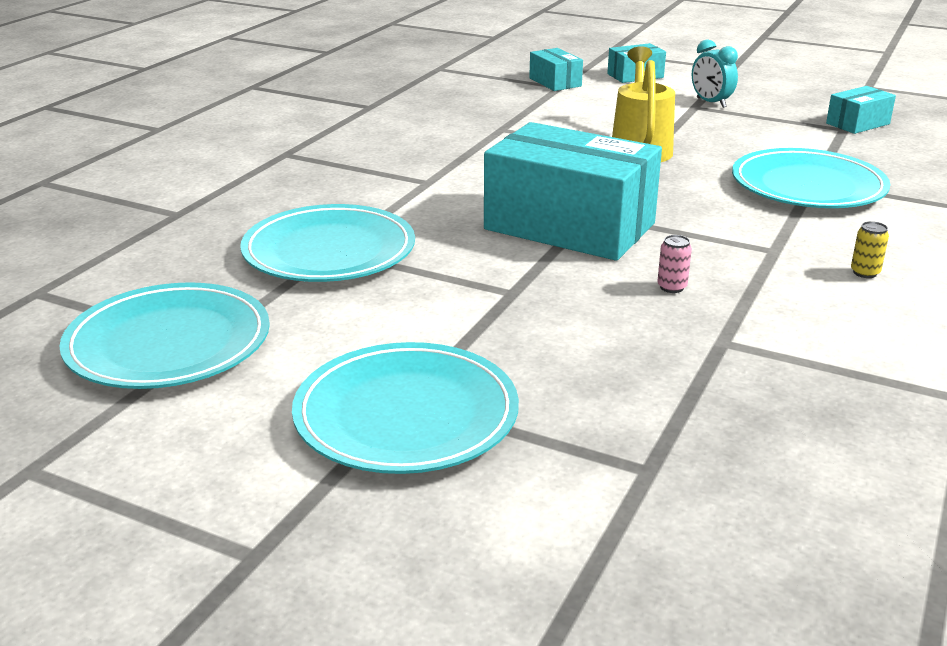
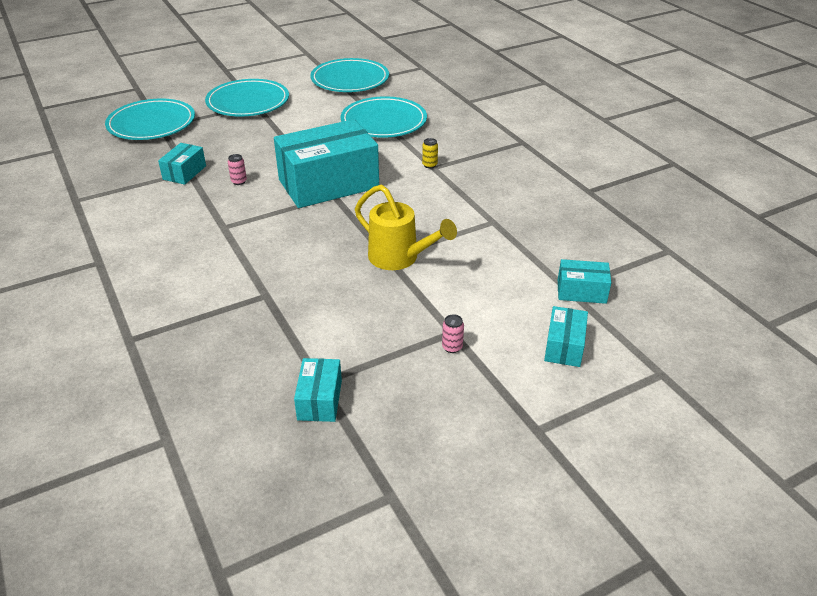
camera: 125 degrees right, 10 degrees up
(711, 103) = (452, 347): turquoise clock -> pink can
(731, 344) = (184, 172): none -> turquoise box
(808, 186) = (264, 288): turquoise plate -> turquoise plate (151, 124)
(865, 273) = (167, 239): yellow can -> yellow can (429, 165)

